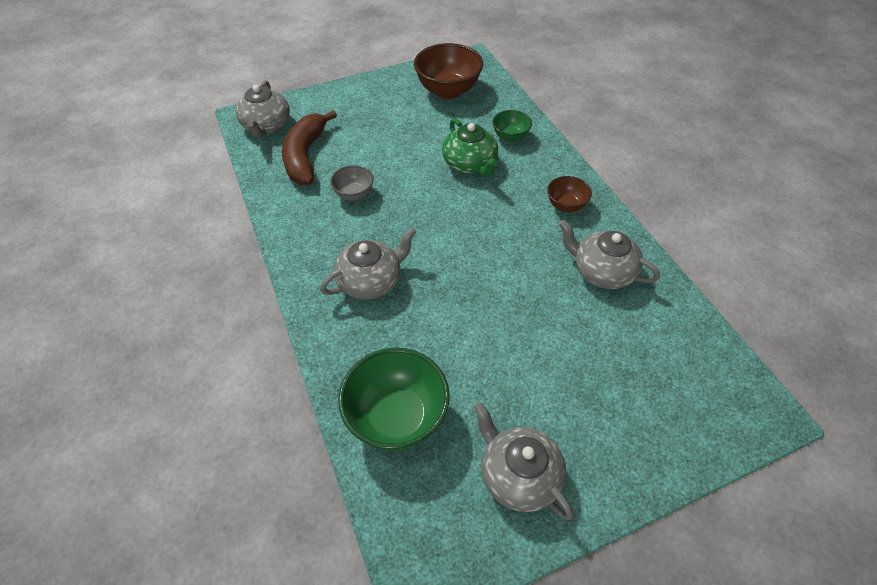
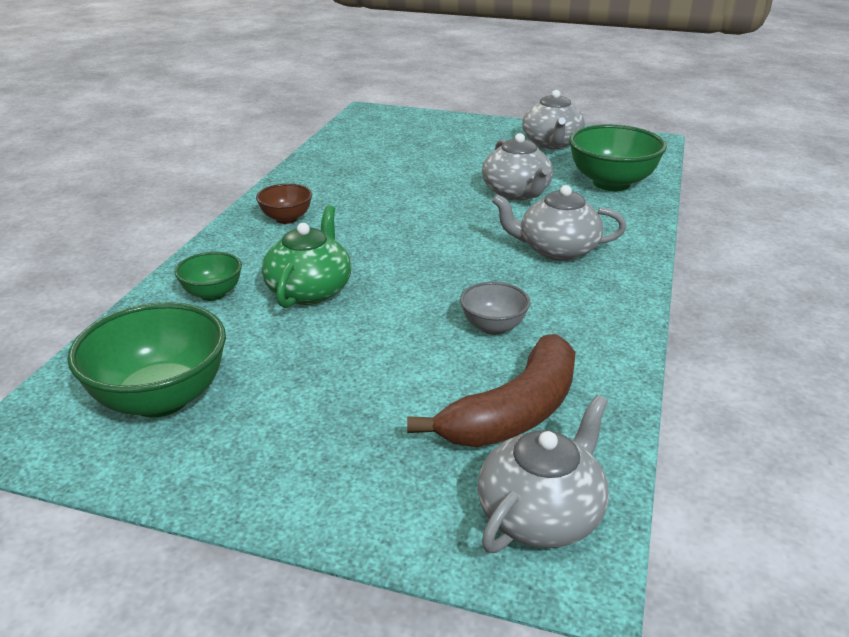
camera: 140 degrees left, 20 degrees down
(448, 91) = (161, 398): brown bowl -> green bowl
(602, 271) = (343, 178): grey teapot -> grey teapot (516, 193)

